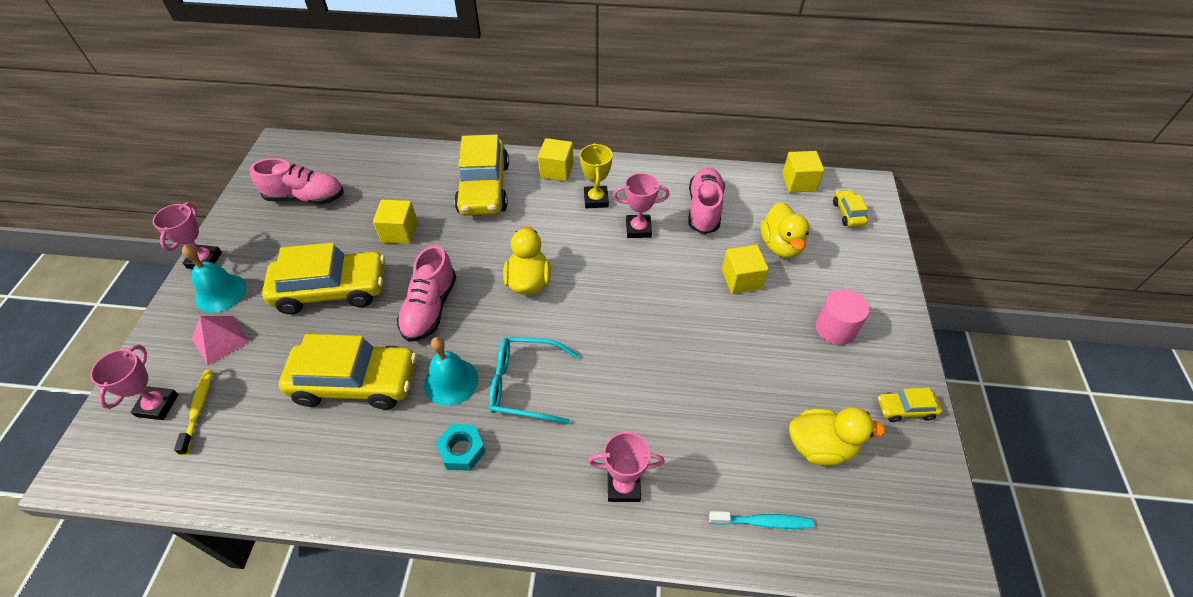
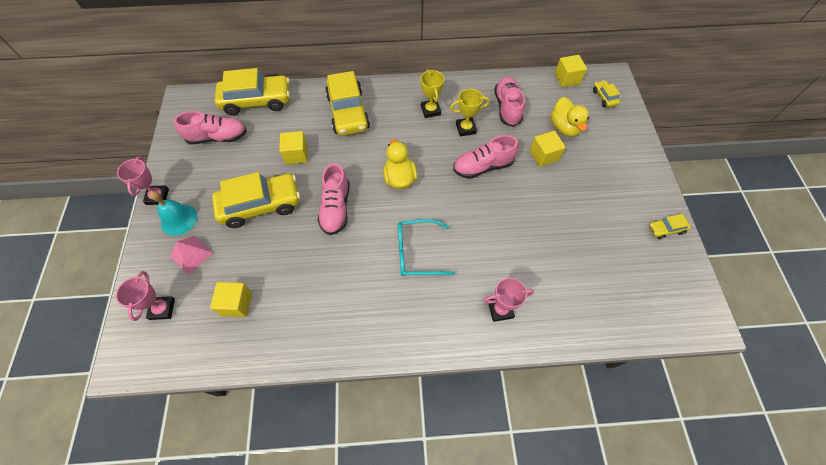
camera: 10 degrees left, 10 degrees up
(198, 409) = (193, 307): yellow toothbrush -> none
(355, 382) = (300, 269): yellow car -> yellow car (257, 101)
(451, 381) = (366, 258): turquoise bell -> none
(462, 450) = (387, 304): turquoise nut -> none
(556, 170) = (397, 92): yellow cube -> yellow cube (236, 304)
(638, 229) = (465, 128): pink trophy -> yellow trophy
(649, 282) = (483, 166): none -> pink shoe
(763, 522) = (593, 317): turquoise toothbrush -> none
(820, 446) = (618, 262): yellow duck -> none
(835, 328) = (612, 181): pink cylinder -> none

